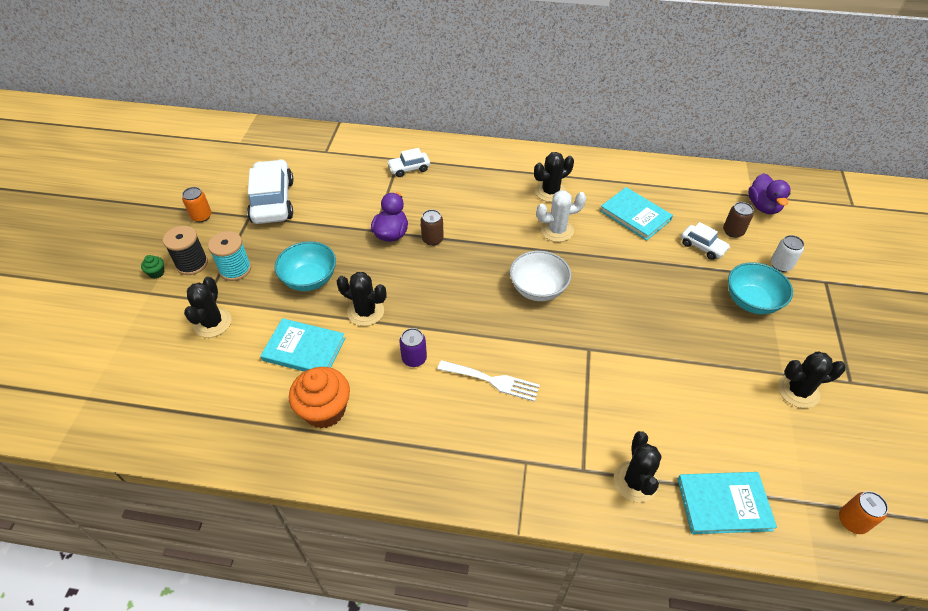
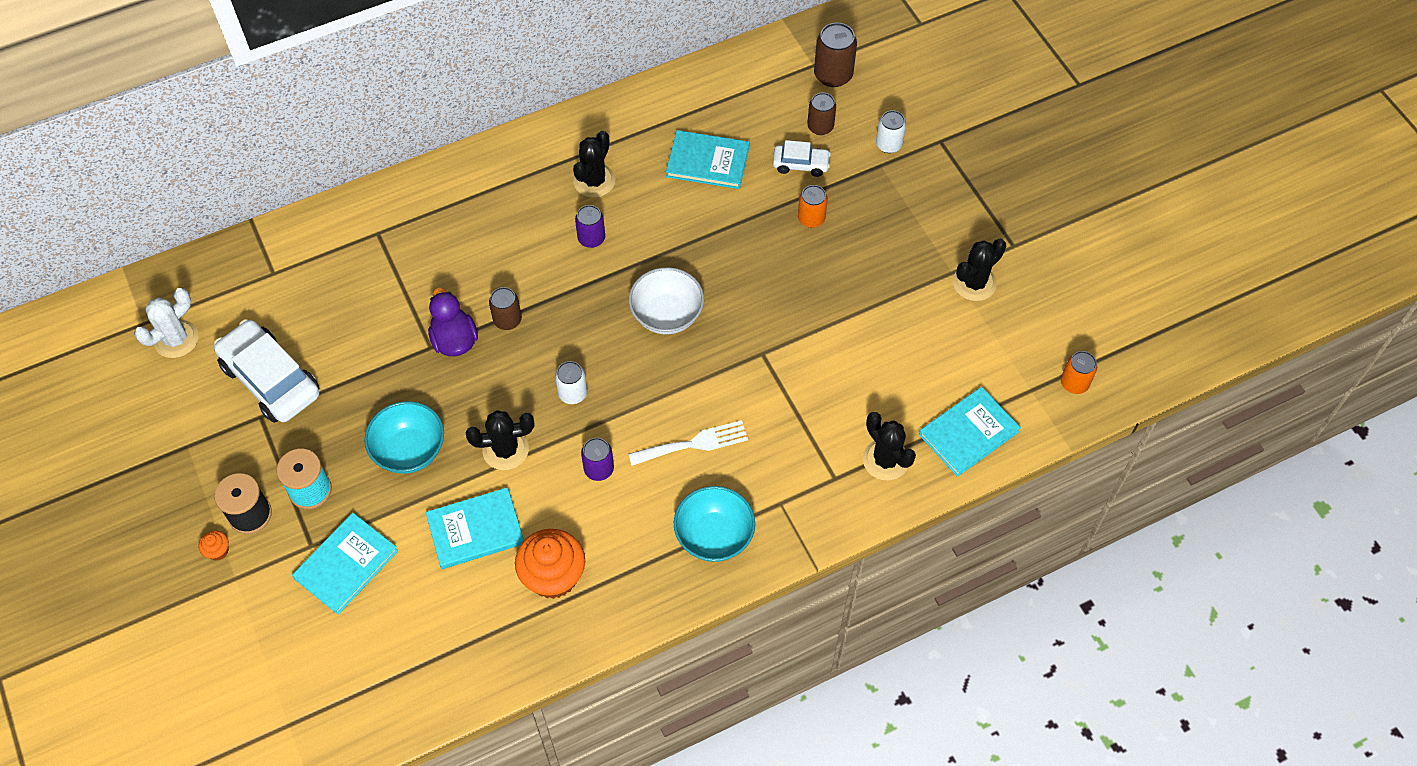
camera: 35 degrees left, 10 degrees up
(156, 273) = (218, 551): green cupcake -> orange cupcake
(201, 216) = (199, 451): orange can -> orange can (811, 218)
(212, 323) = (346, 564): black cactus -> turquoise book
(409, 168) = (402, 240): white car -> none
(437, 302) = (572, 393): none -> white can
(523, 221) = (591, 238): none -> purple can
(557, 230) = (637, 229): white cactus -> white cactus (176, 339)
(751, 301) = (883, 206): turquoise bowl -> turquoise bowl (714, 536)
(763, 206) = (833, 75): purple duck -> brown can

